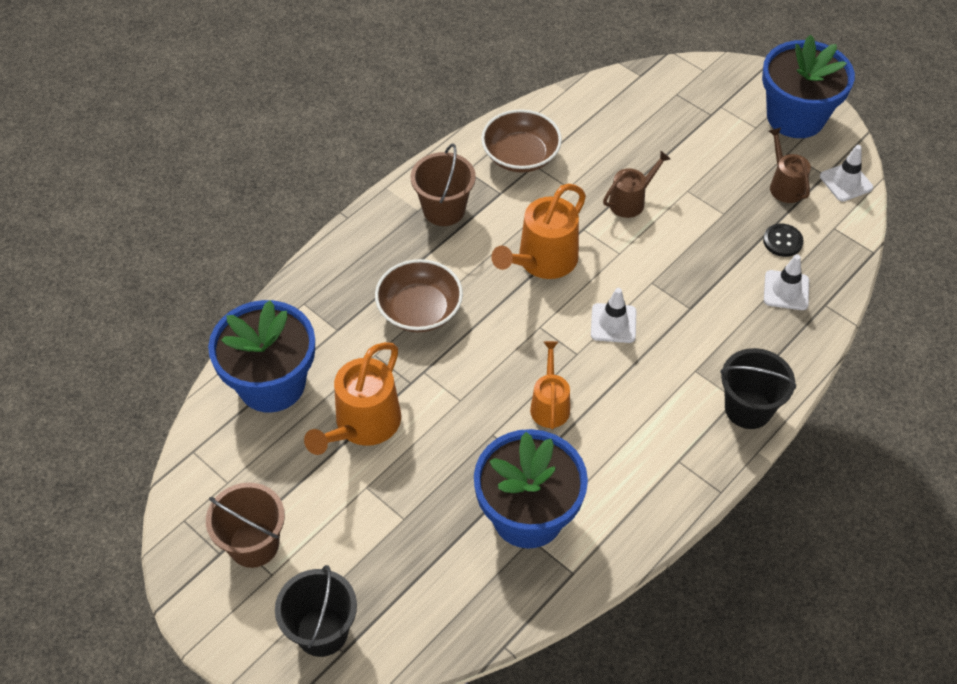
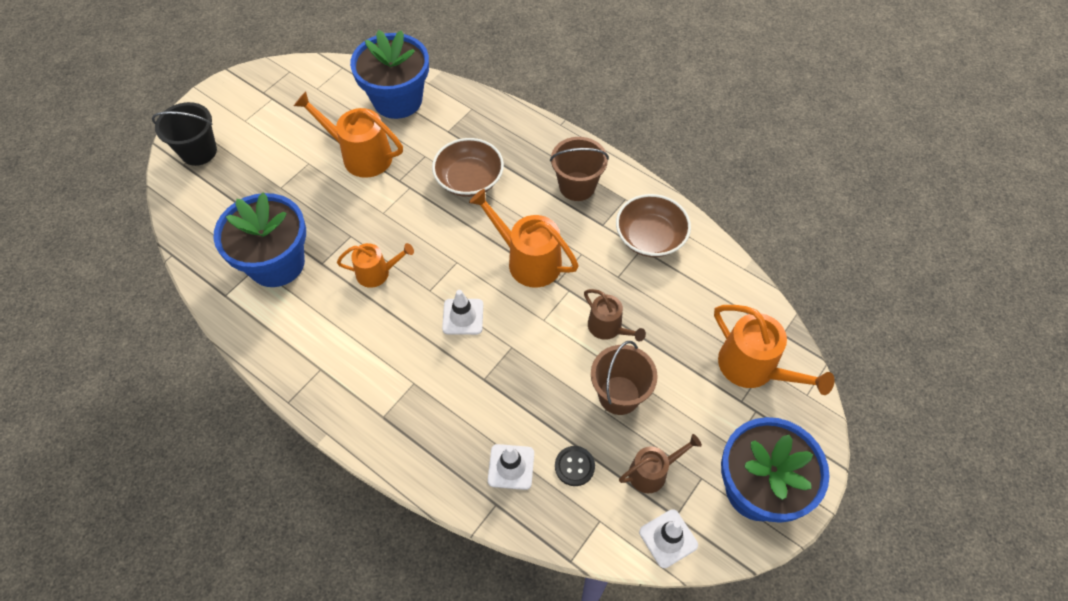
camera: 85 degrees right, 5 degrees up
(254, 544) = (267, 108): brown bucket -> brown bucket (619, 395)
(676, 101) = (753, 368): none -> orange watering can
(748, 409) = (372, 427): black bucket -> none

